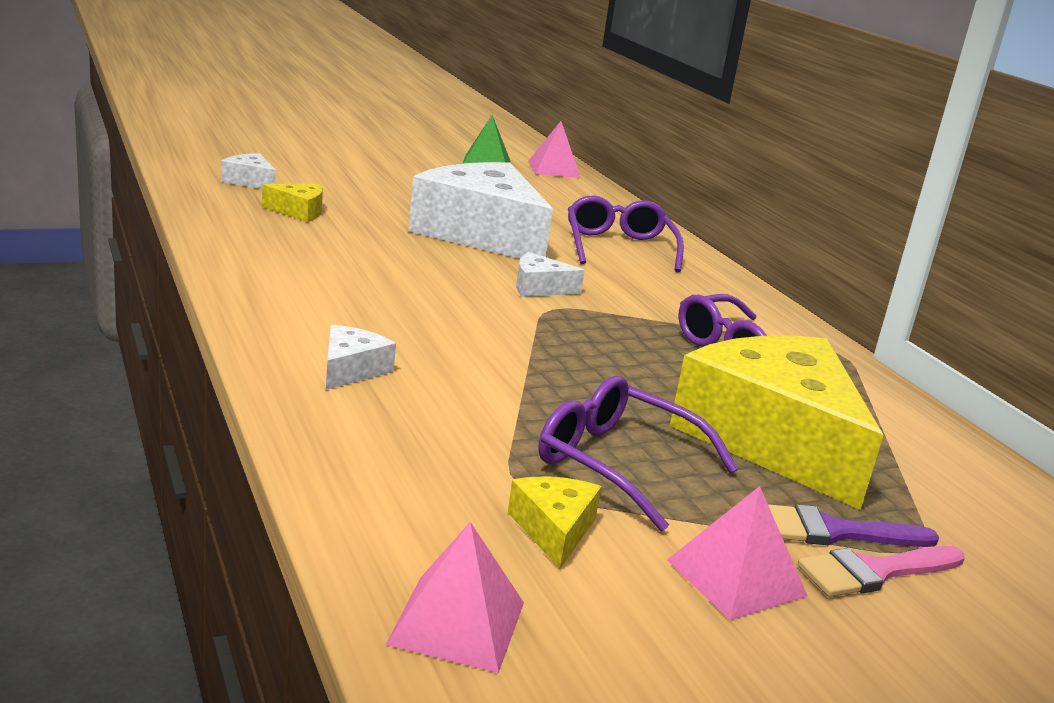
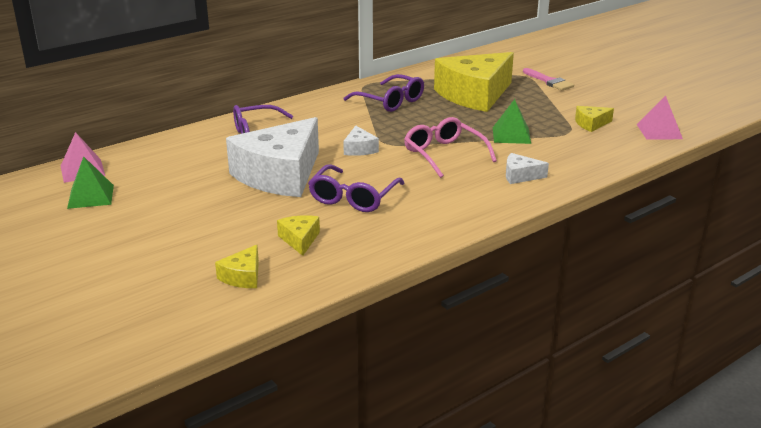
camera: 100 degrees left, 5 degrees up
(250, 181) = (243, 276): white cheese -> yellow cheese
(481, 336) = (444, 154): none -> pink glasses
(534, 414) = (511, 135): none -> green pyramid
(618, 464) = (531, 118): purple glasses -> purple glasses (353, 197)
(736, 577) = (580, 98): pink pyramid -> none
(834, 532) = (532, 86): purple brush -> none

